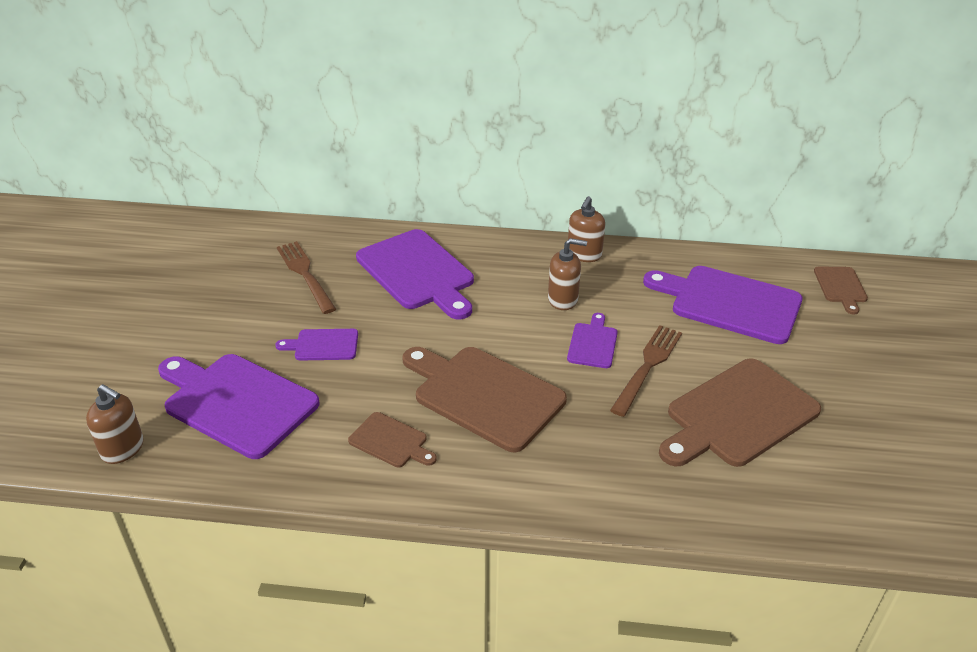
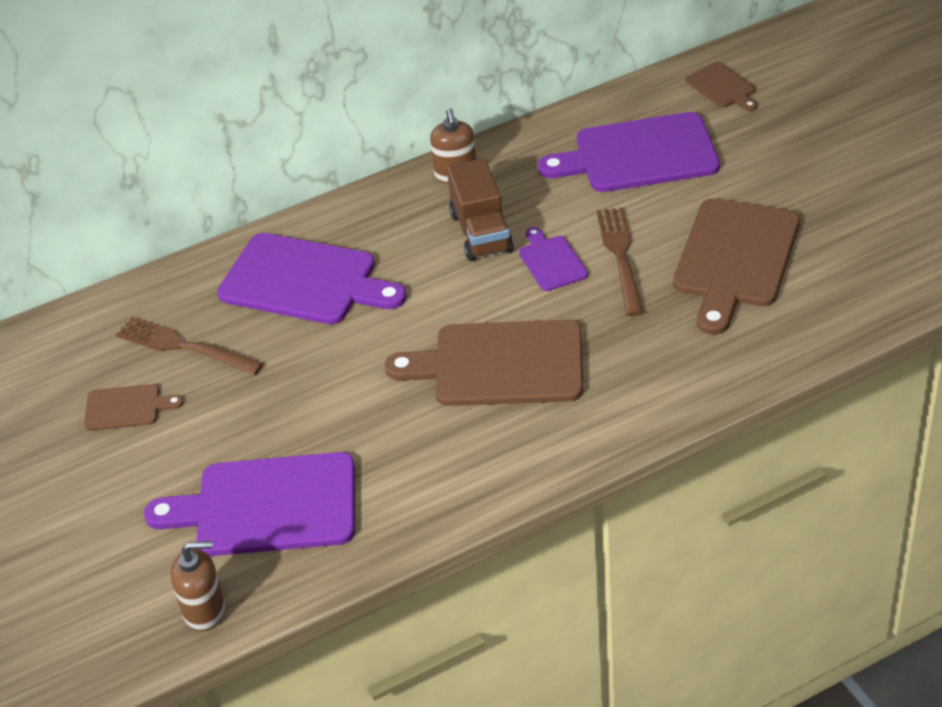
camera: 30 degrees left, 5 degrees up
(323, 345) = (290, 406): purple cutting board -> none
(391, 441) = (458, 453): brown cutting board -> brown cutting board (127, 407)
(563, 299) = (481, 232): brown soap dispenser -> brown truck

